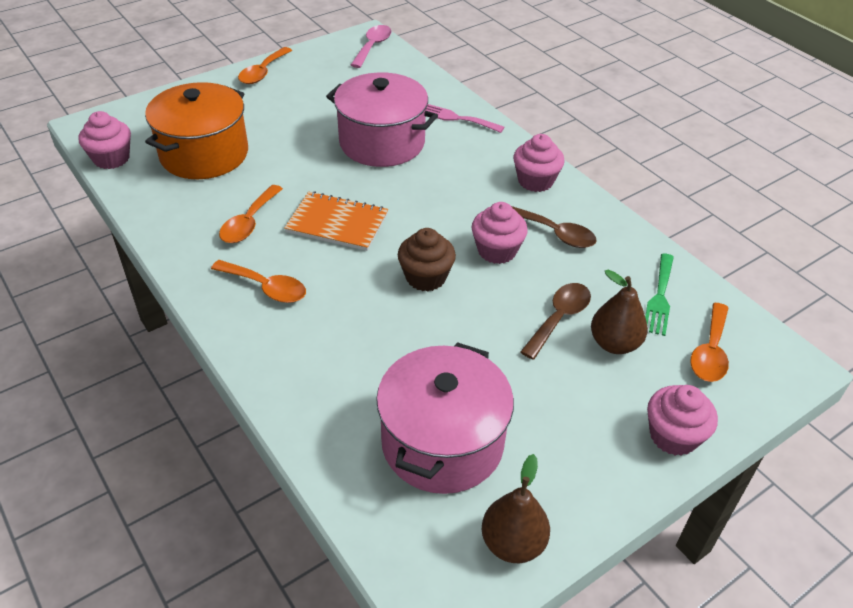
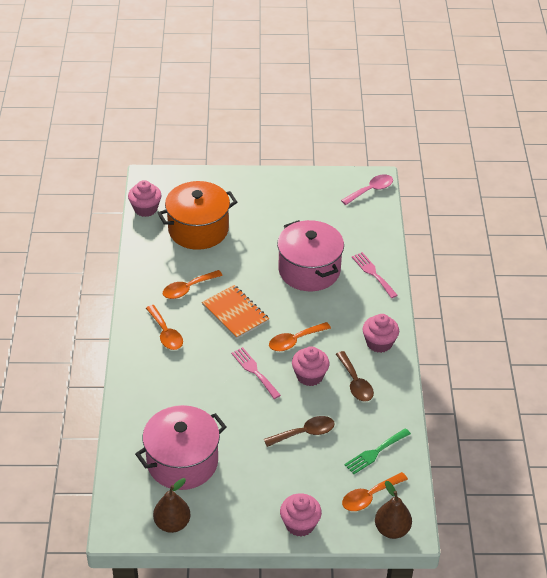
camera: 35 degrees right, 0 degrees up
(263, 72) = (280, 181): orange spoon -> orange spoon (294, 341)
(426, 277) = (254, 371): brown cupcake -> pink fork
(614, 343) = (320, 463): brown pear -> brown pear (392, 529)

